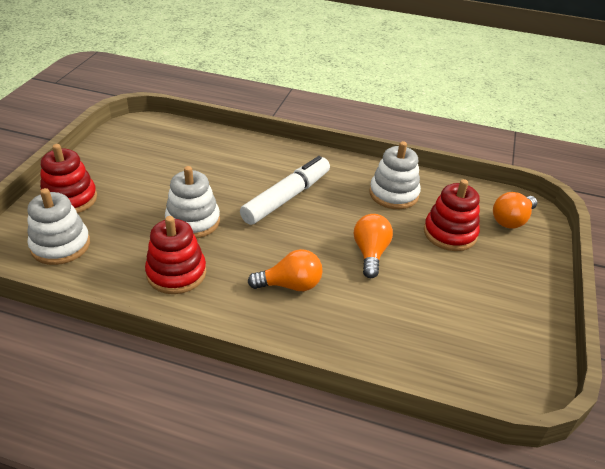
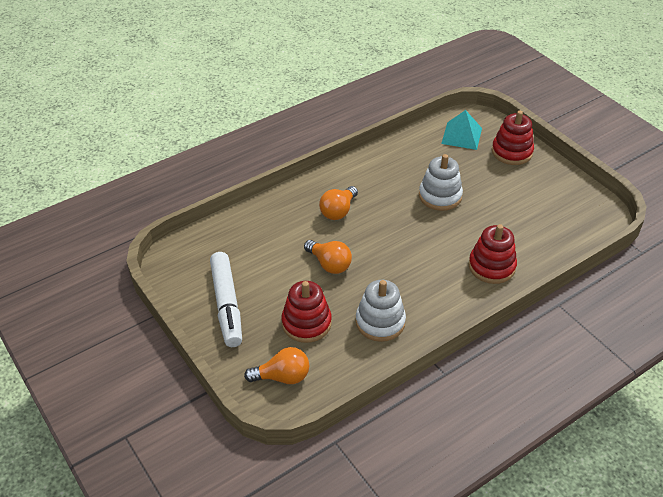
camera: 130 degrees right, 5 degrees up
(60, 245) = (461, 135): white stacking toy -> turquoise pyramid
(176, 273) = (394, 170): red stacking toy -> red stacking toy (491, 266)
(286, 197) = (429, 255): white marker -> white marker (227, 304)
(511, 220) = (282, 377): orange light bulb -> orange light bulb turned 90 degrees clockwise

